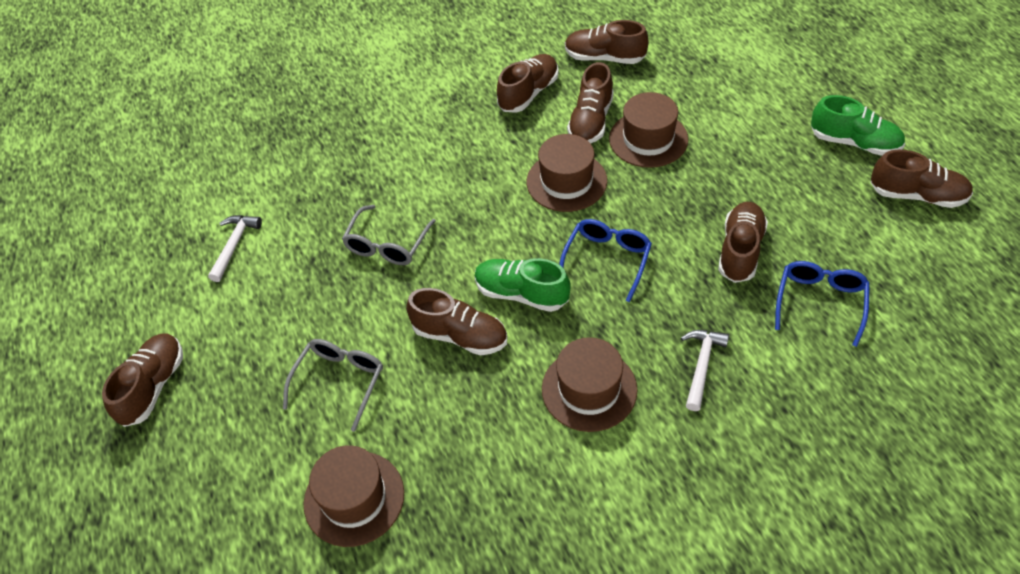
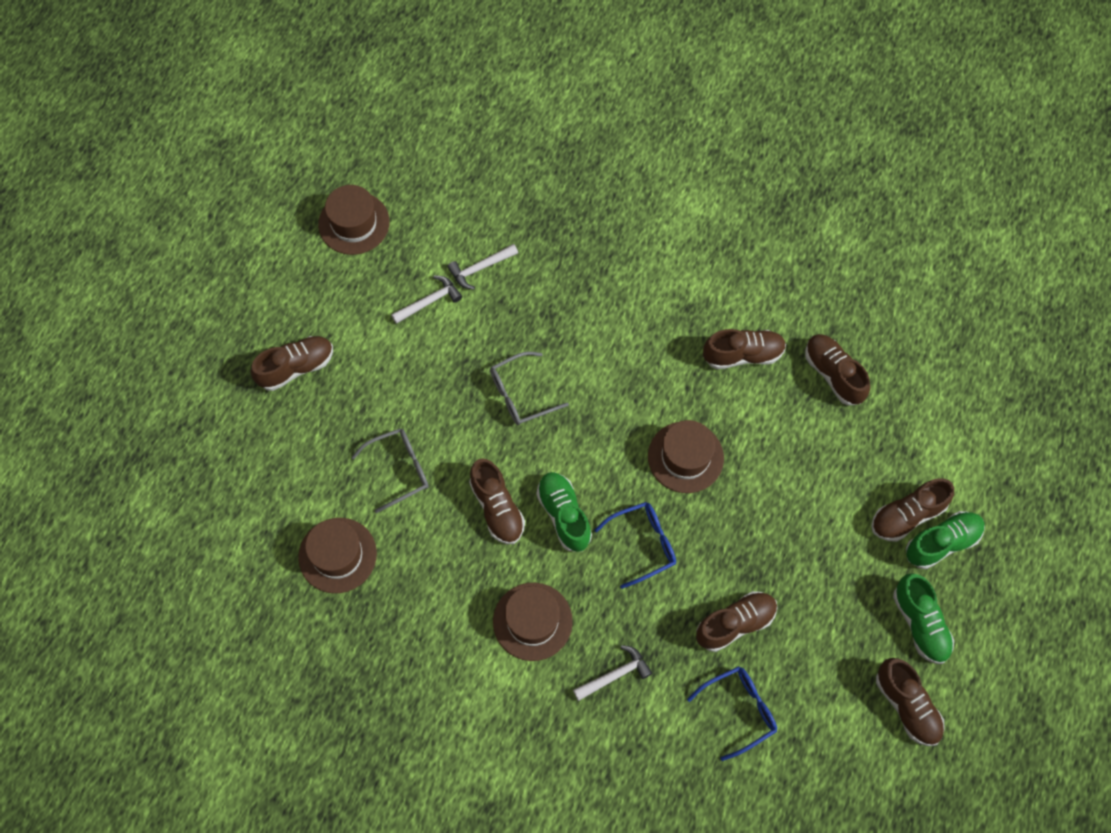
camera: 40 degrees right, 15 degrees up
(256, 192) = (480, 268): none -> white hammer
(591, 121) = (758, 422): brown shoe -> brown shoe (907, 515)
(648, 139) = (780, 477): brown hat -> brown hat (354, 223)
(801, 89) = (942, 543): none -> green shoe

